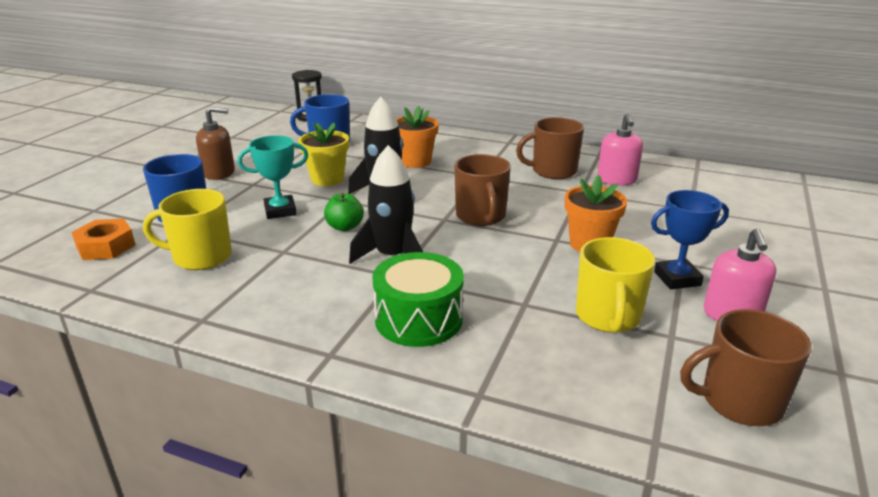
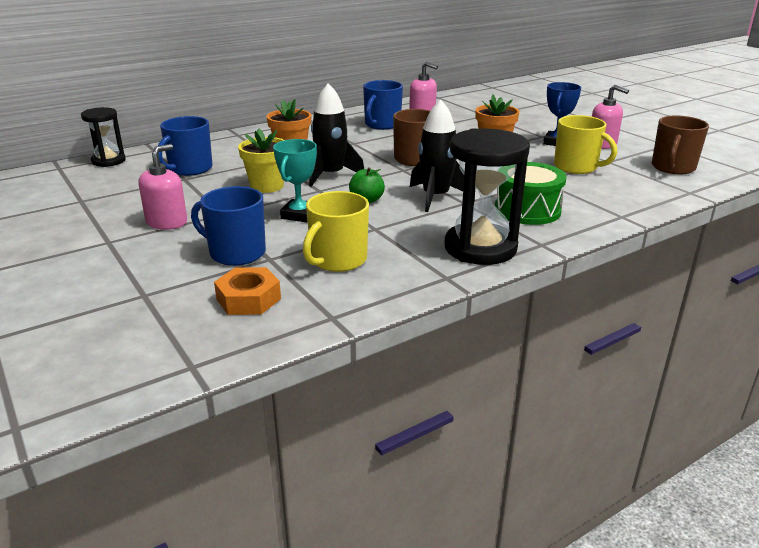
camera: 55 degrees left, 0 degrees up
(219, 173) = (167, 222): brown soap dispenser -> pink soap dispenser
(286, 318) = (480, 248): none -> black hourglass
(552, 171) = (382, 125): brown mug -> blue mug

